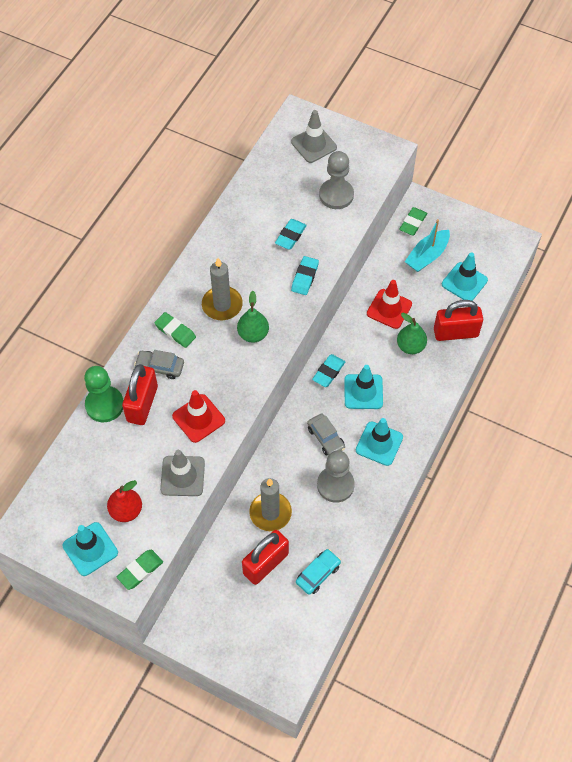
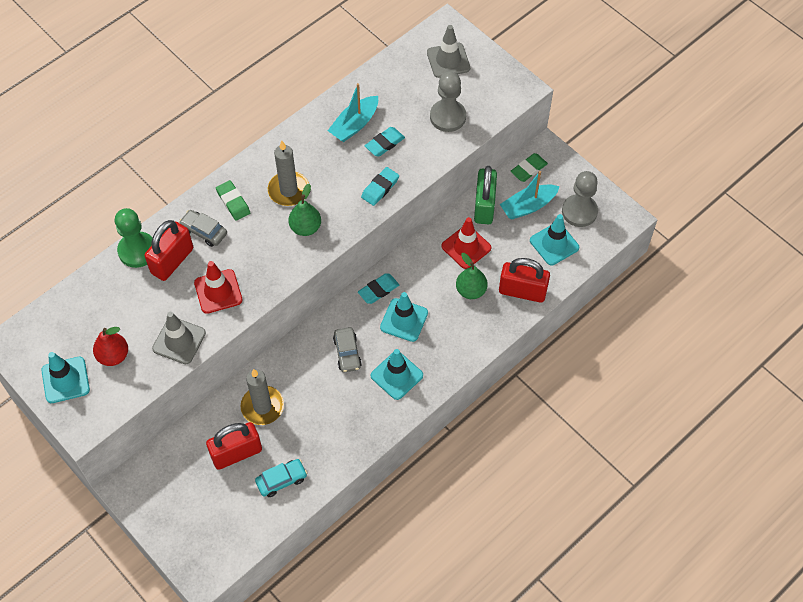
camera: 20 degrees right, 0 degrees up
(140, 570) = (101, 415): green eraser -> none
(255, 227) = (354, 125): none -> turquoise boat
(335, 485) = (336, 401): grey pawn -> grey pawn (579, 211)
(388, 267) = (484, 206): none -> green padlock

